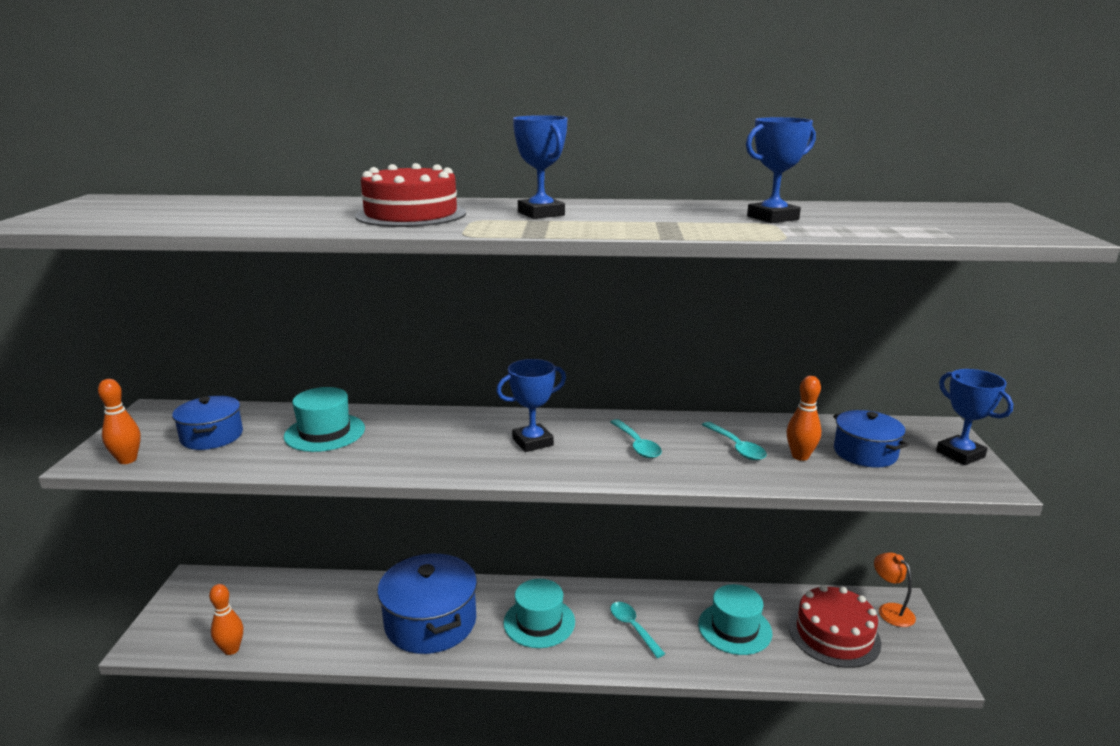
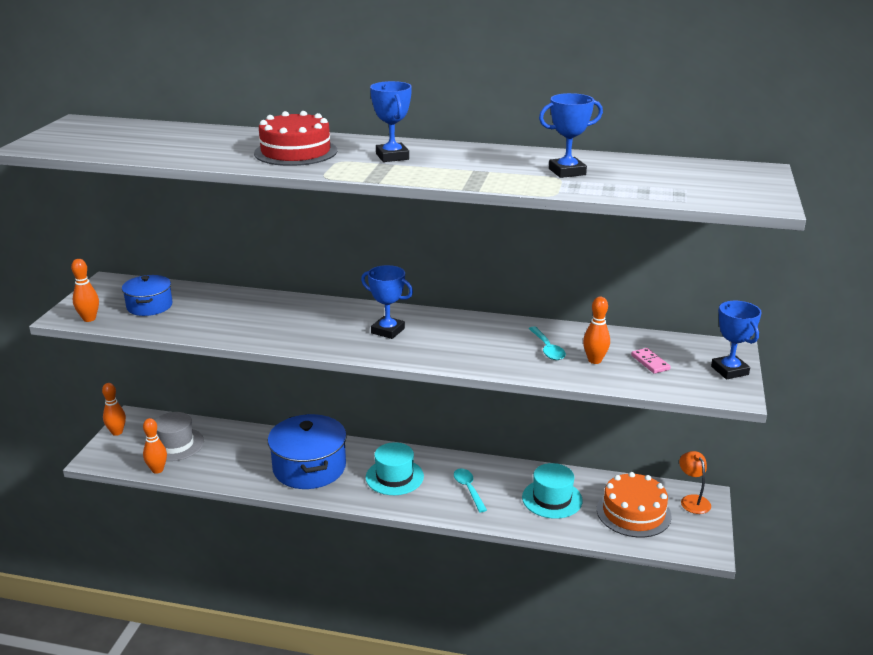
camera: 10 degrees right, 5 degrees up
(172, 602) = (117, 432): none -> orange bowling pin
(252, 610) = (175, 444): none -> grey hat
(325, 432) = (232, 310): turquoise hat -> none
(532, 442) = (388, 331): blue trophy -> blue trophy turned 45 degrees clockwise
(637, 445) = (468, 340): turquoise spoon -> none
(834, 634) = (633, 512): red cake -> orange cake
(865, 453) = (650, 362): blue pot -> pink domino

